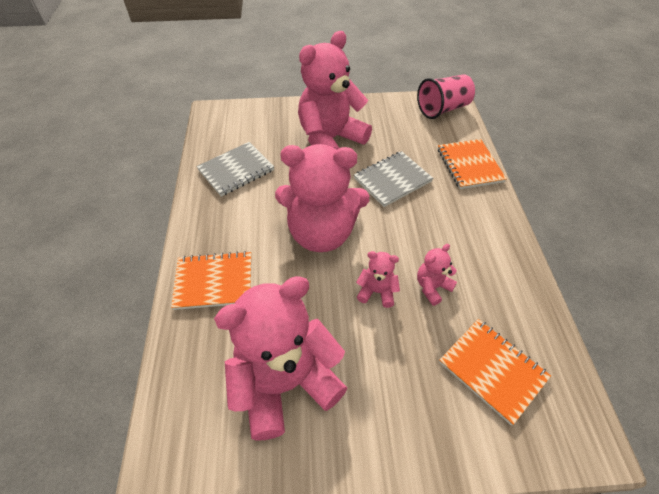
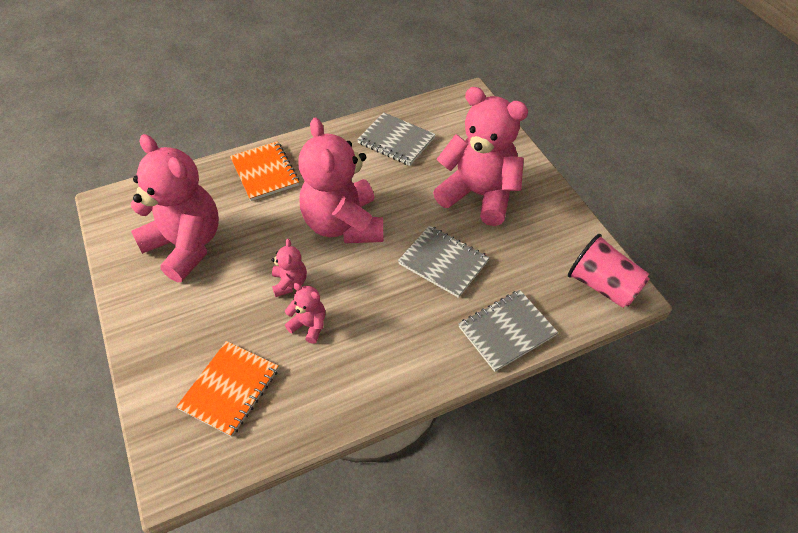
camera: 70 degrees right, 0 degrees up
(469, 165) = (507, 331): orange notebook -> grey notebook

